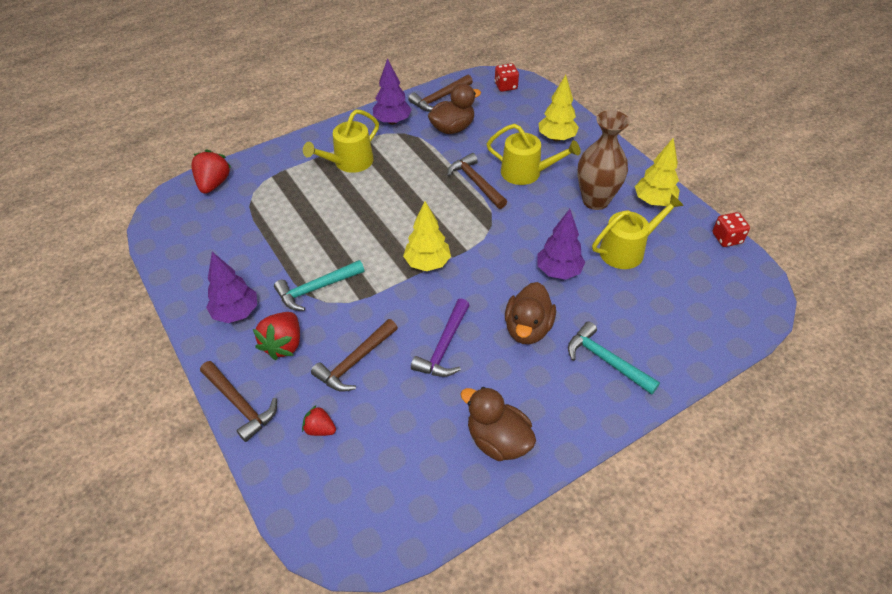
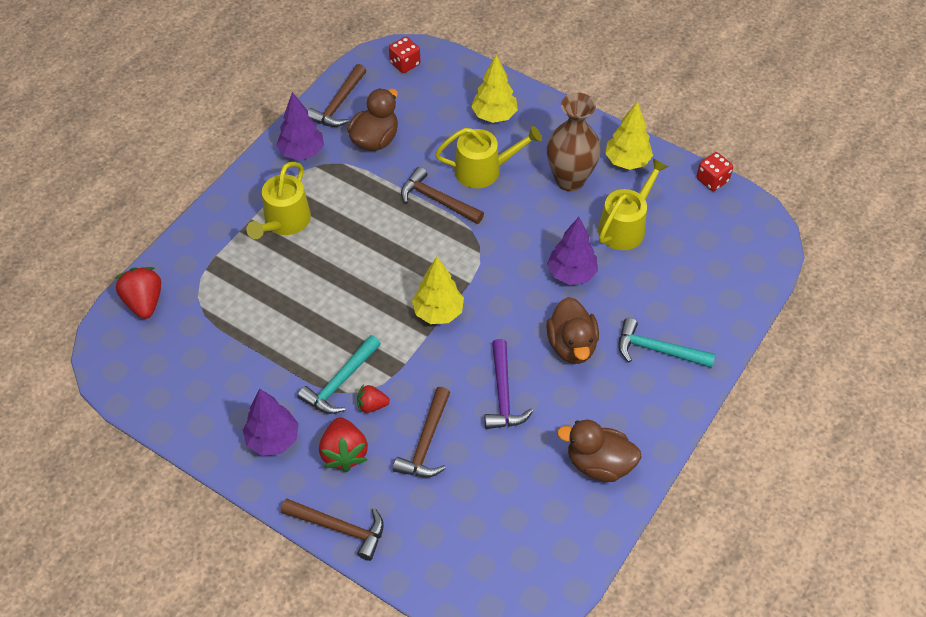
camera: 25 degrees left, 5 degrees up
(320, 429) = (432, 520): red strawberry -> red strawberry (372, 405)

